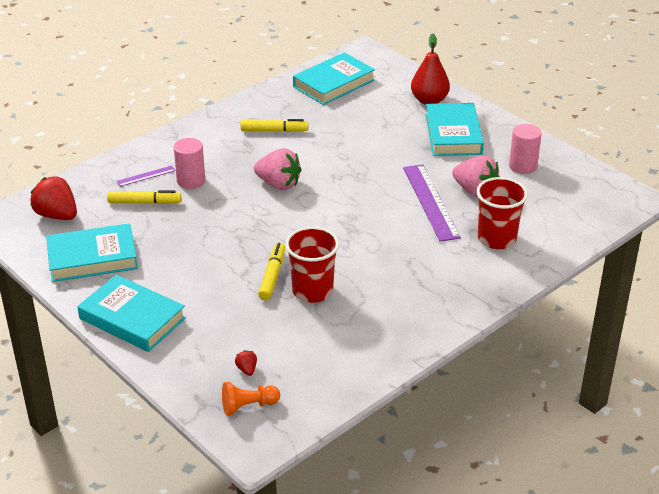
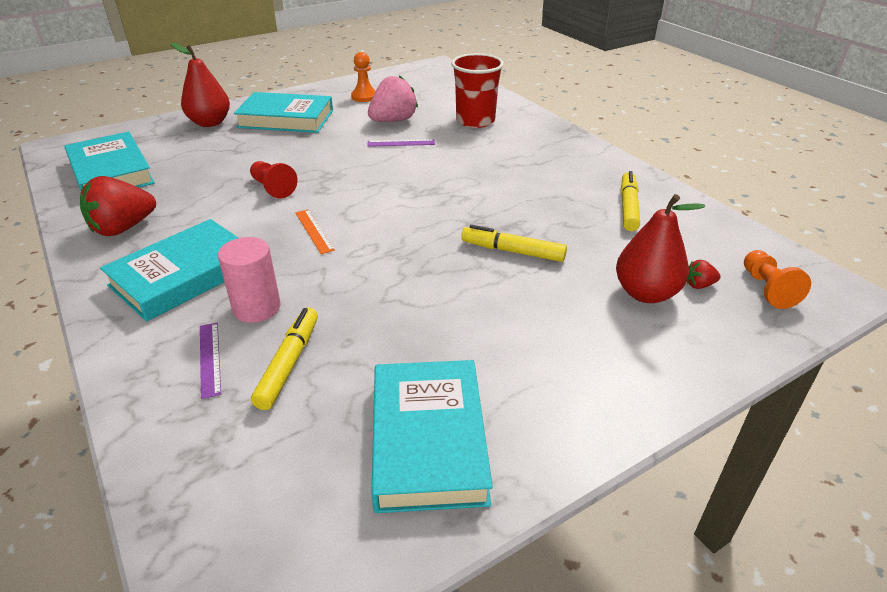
camera: 80 degrees left, 0 degrees up
(57, 215) = (267, 497): red strawberry -> red strawberry (123, 228)
(132, 318) = (601, 391): turquoise book -> turquoise book (184, 275)
(232, 341) = (645, 293): none -> red pear
(274, 131) = (182, 224): yellow marker -> yellow marker (628, 207)
(278, 184) = (314, 231): pink strawberry -> orange ruler
(312, 291) = (546, 226): red cup -> none
(332, 155) = (273, 188): none -> red pawn
(430, 202) = (401, 143): purple ruler -> purple ruler, size x0.48
(522, 166) = (364, 97): pink cylinder -> orange pawn

